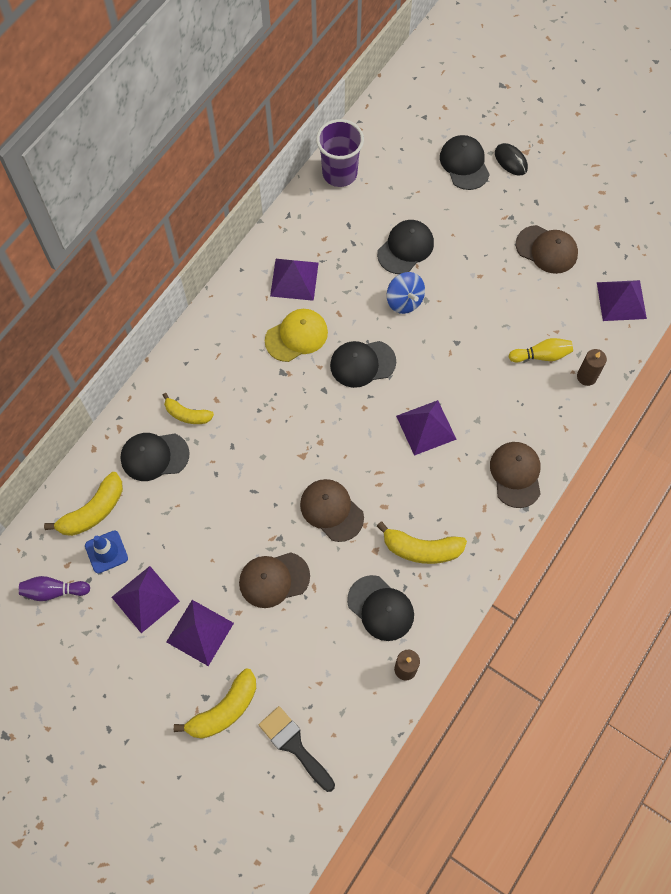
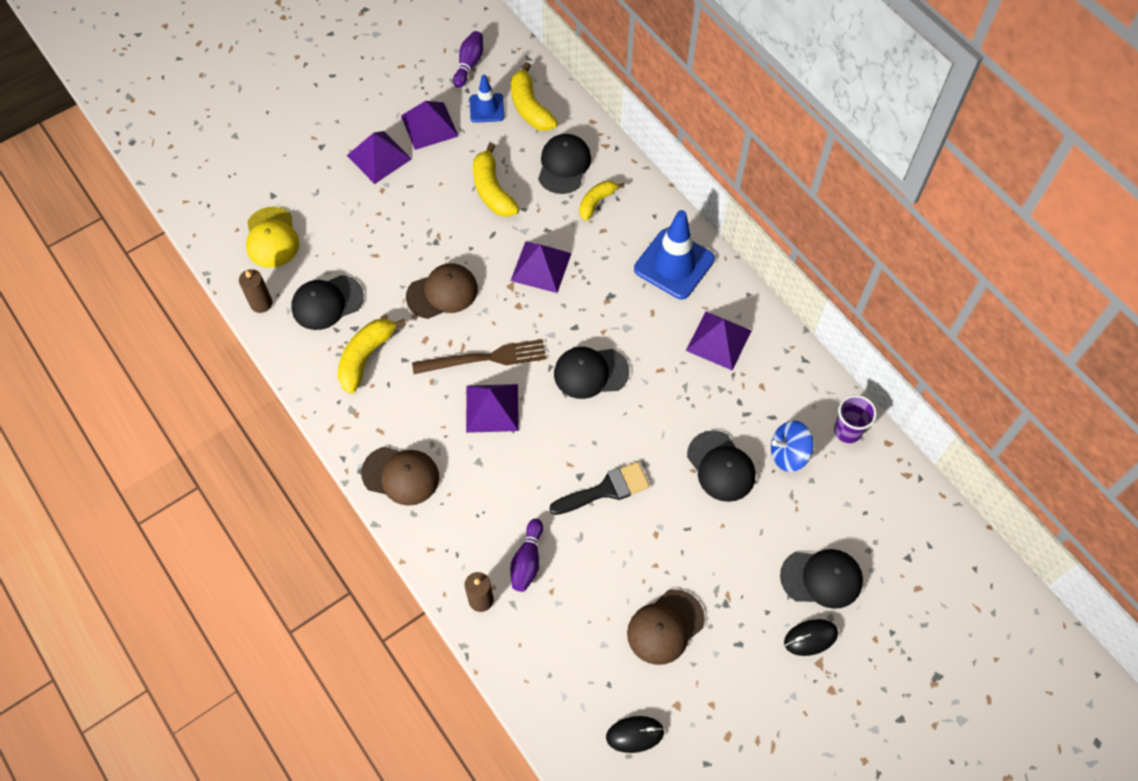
camera: 110 degrees right, 5 degrees down
(224, 710) = (303, 156): yellow banana -> yellow banana (492, 190)
(232, 332) = (674, 264): none -> blue traffic cone
(274, 579) = (398, 225): brown cap -> none
(294, 745) = (245, 198): black brush -> black brush (605, 490)
(296, 336) = (647, 321): yellow cap -> yellow cap (272, 238)
(339, 173) = (847, 431): purple cup -> purple cup, size x0.65
(362, 363) = (590, 372): black cap -> black cap turned 105 degrees counterclockwise
(382, 450) = (485, 358): none -> brown fork
(404, 301) = (652, 441): blue spinning top -> blue spinning top (788, 454)
(541, 355) = (527, 561): yellow bowling pin -> purple bowling pin
(621, 300) = (563, 687): purple pyramid -> purple pyramid (541, 266)
(630, 246) = (635, 734): none -> black mouse

